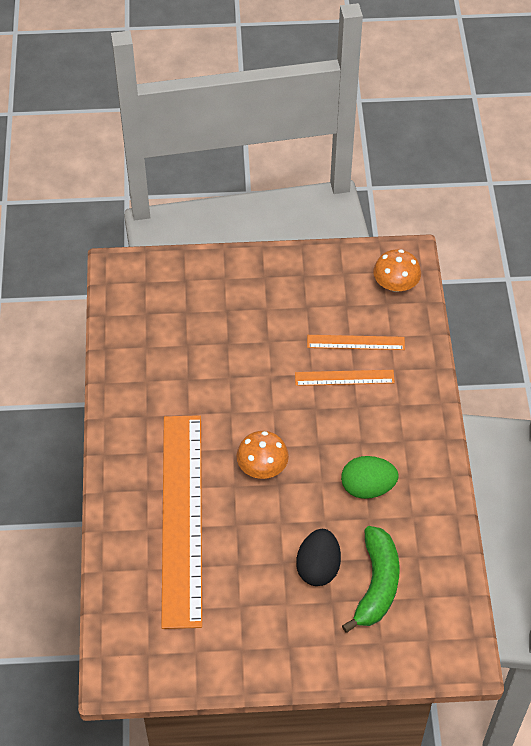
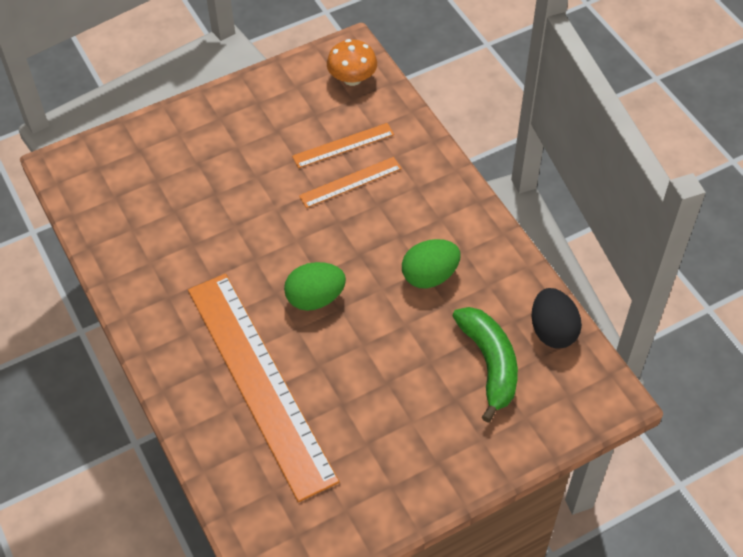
camera: 25 degrees left, 0 degrees up
(262, 467) = (315, 298): orange mushroom -> green egg
(318, 567) = (424, 372): black egg -> black egg (552, 331)

